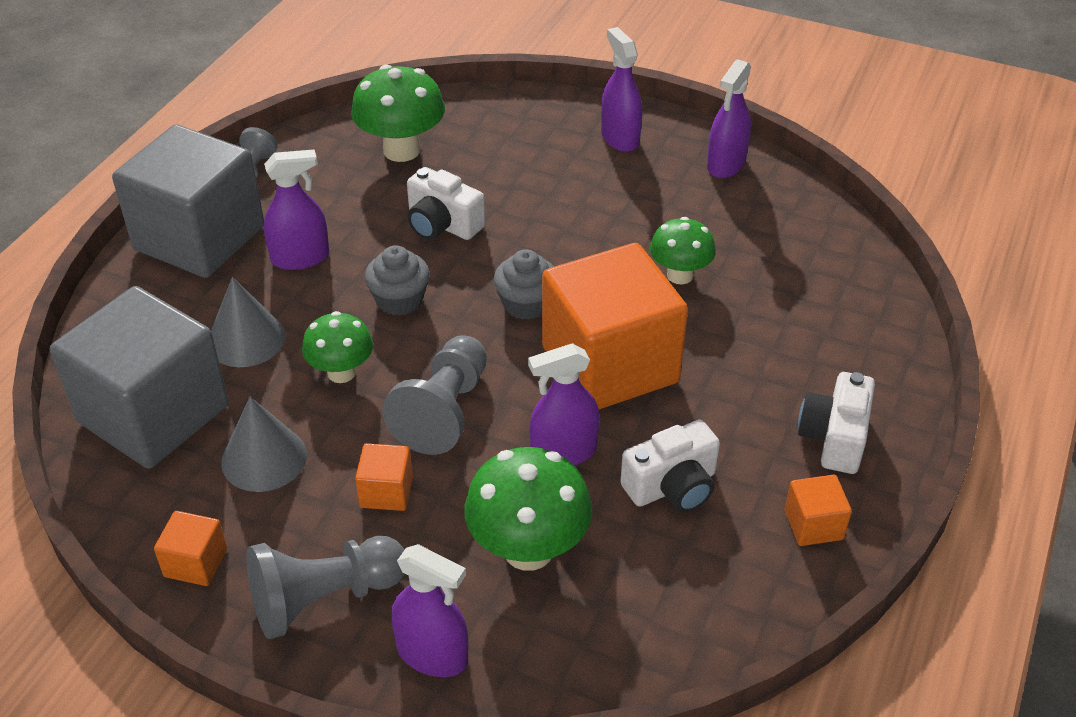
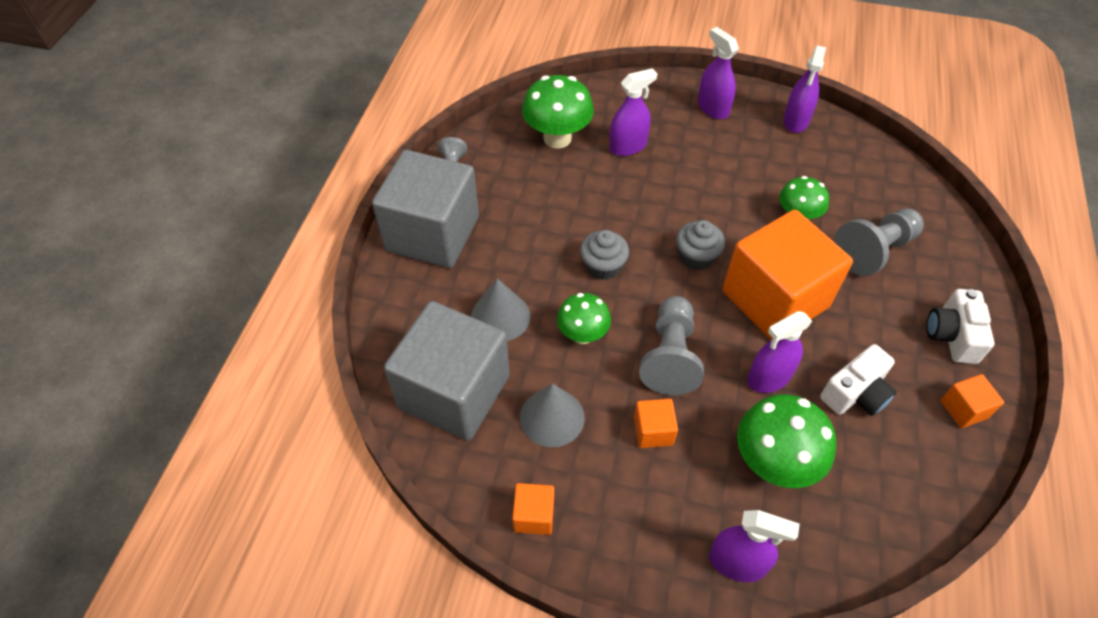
camera: 10 degrees left, 10 degrees up
(300, 258) = (515, 240): purple spray bottle -> purple spray bottle (628, 146)
(324, 598) = (641, 530): grey pawn -> grey pawn (874, 251)
(442, 224) = (610, 198): white camera -> none

